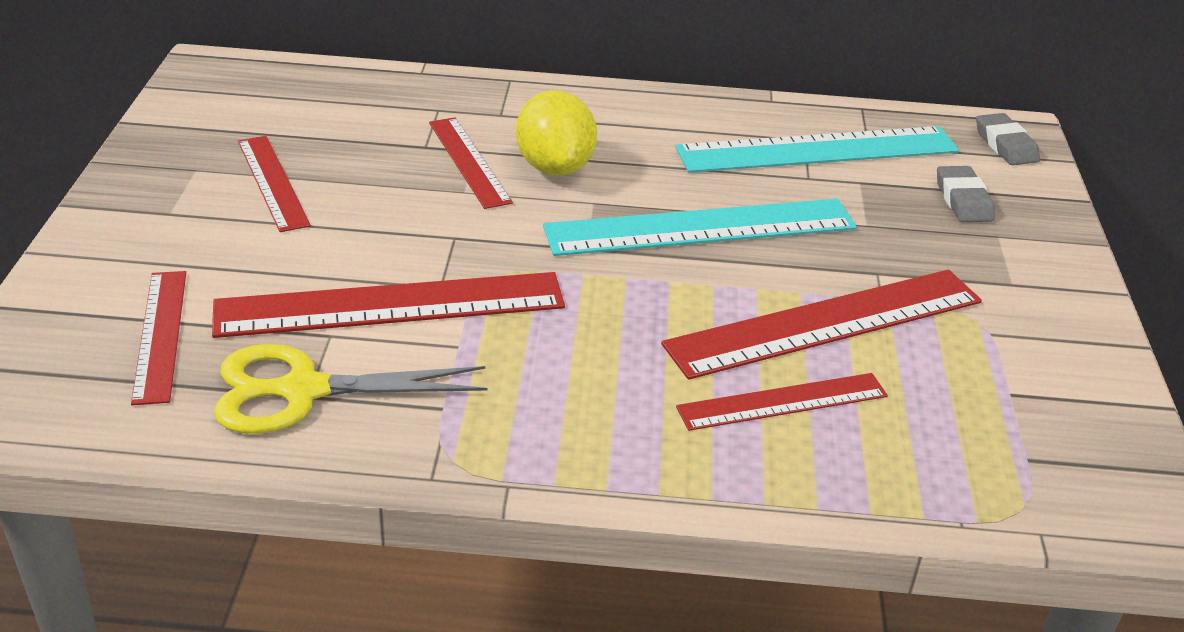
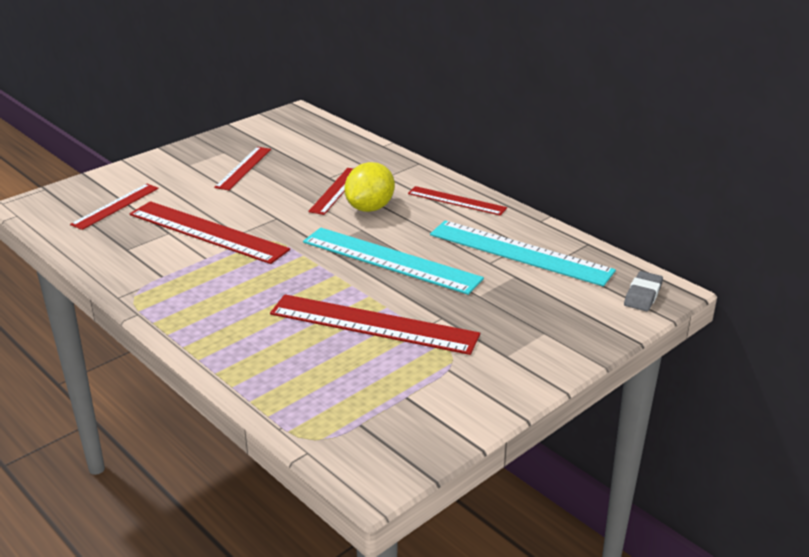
camera: 45 degrees right, 5 degrees down
(302, 391) = (127, 247): yellow scissors -> none
(782, 401) = (293, 343): red ruler -> red ruler (456, 201)
(963, 200) = (558, 308): grey eraser -> none

